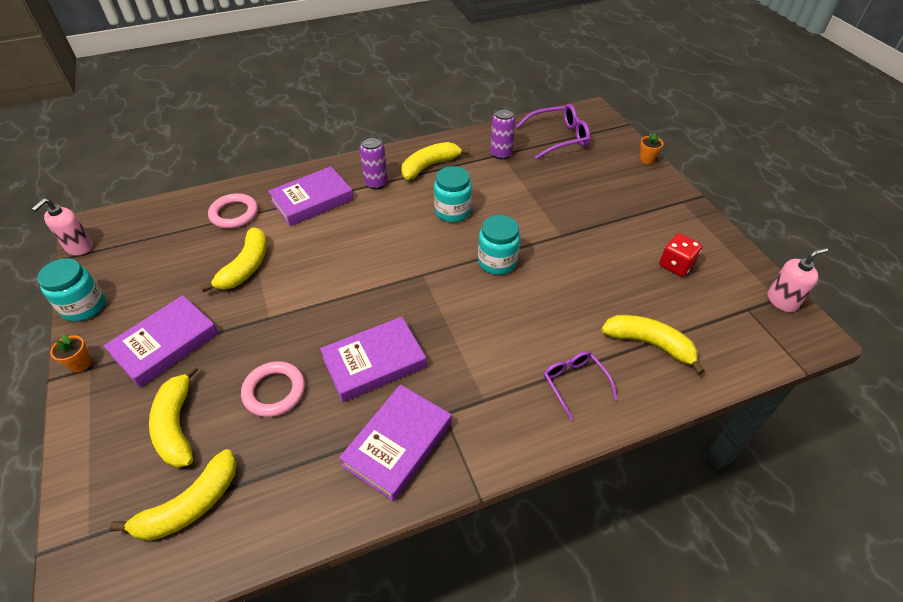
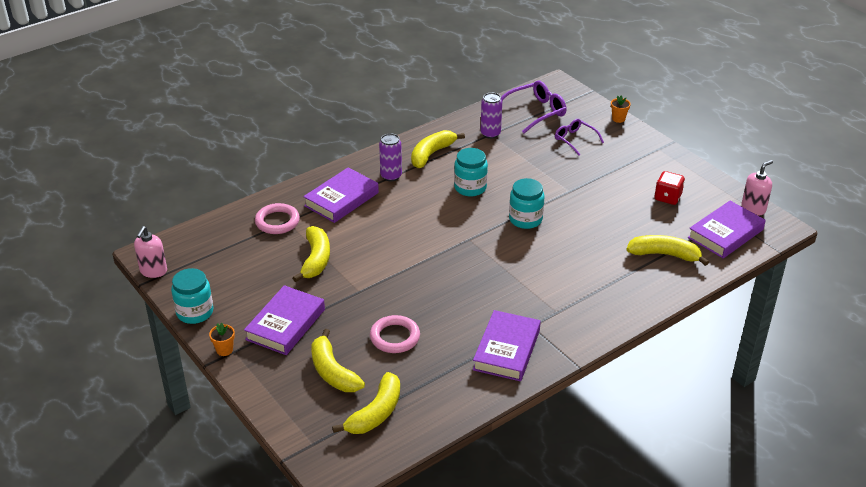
camera: 15 degrees left, 10 degrees down
(374, 363) = (462, 305): purple book -> purple book (725, 234)
(575, 384) = (619, 290): purple glasses -> purple glasses (575, 140)

